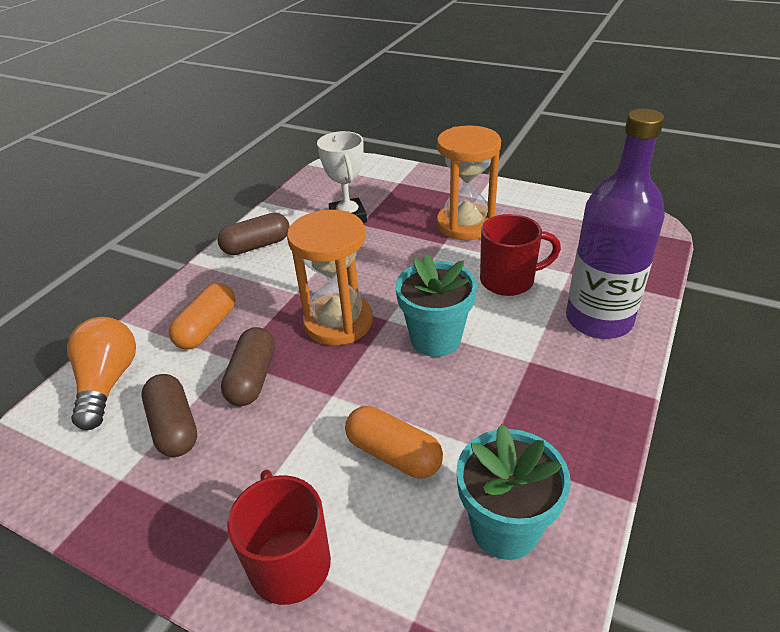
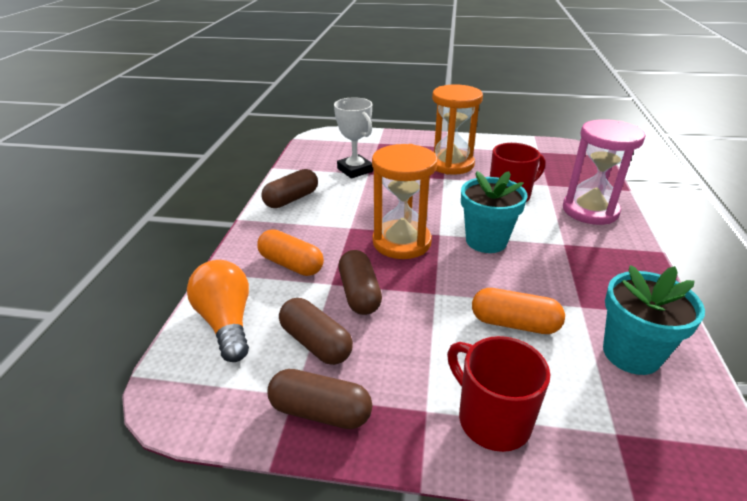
camera: 20 degrees left, 5 degrees down
(132, 504) = (320, 411): none -> brown capsule
(207, 328) = (291, 264): orange capsule -> orange capsule turned 60 degrees counterclockwise
(598, 320) = (590, 210): purple bottle -> pink hourglass

